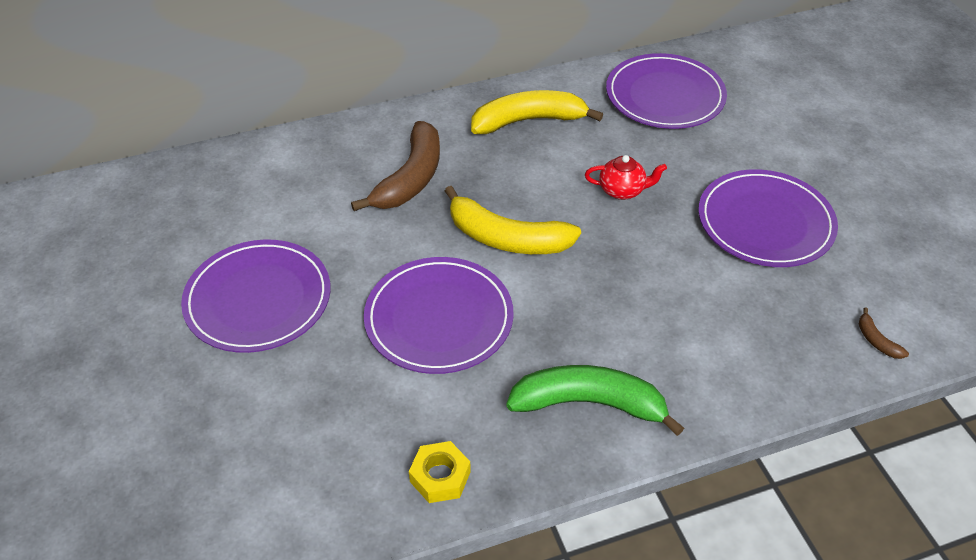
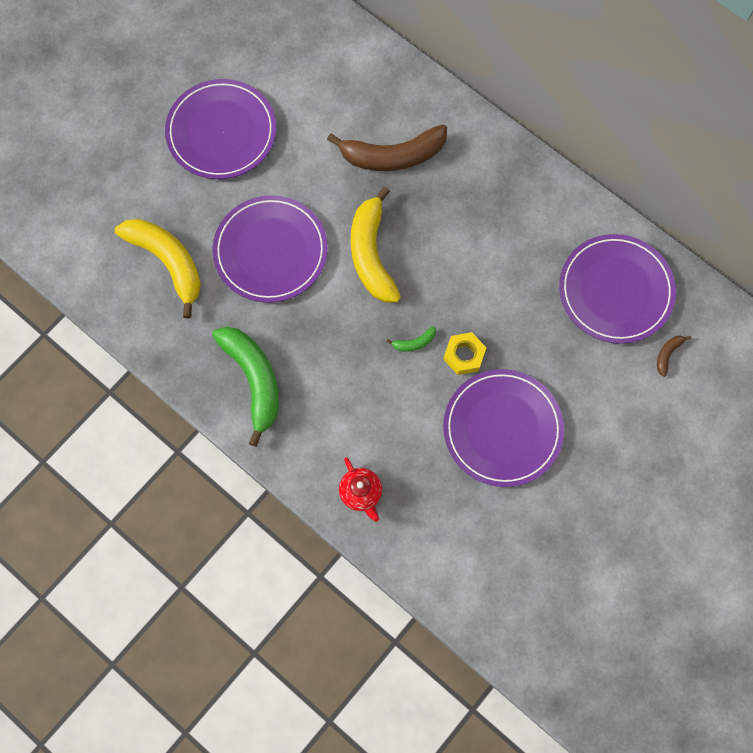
camera: 60 degrees right, 25 degrees up
(440, 477) = (150, 320): yellow nut -> yellow nut (464, 355)
(529, 121) = (513, 202): yellow banana -> yellow banana (168, 262)
(622, 190) = (473, 310): red teapot -> red teapot (361, 493)
(630, 247) = (414, 343): none -> green banana
(876, 340) = (421, 550): brown banana -> brown banana (667, 354)

